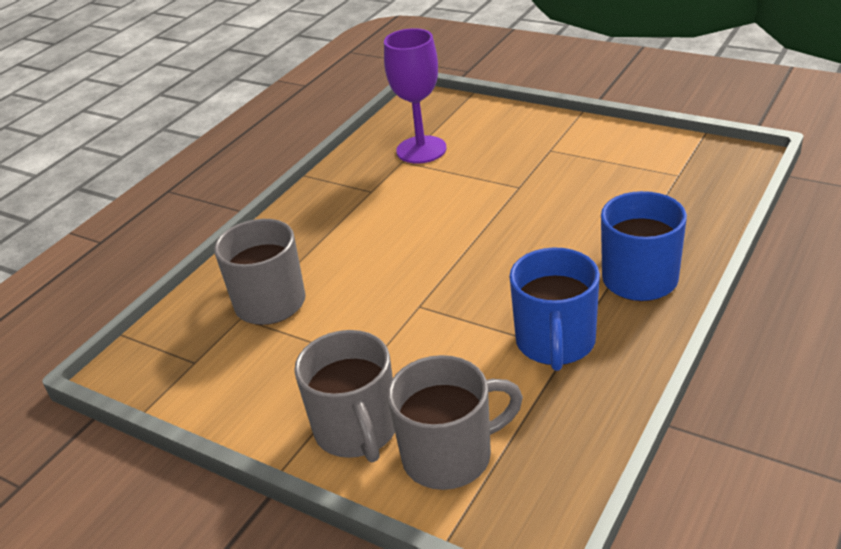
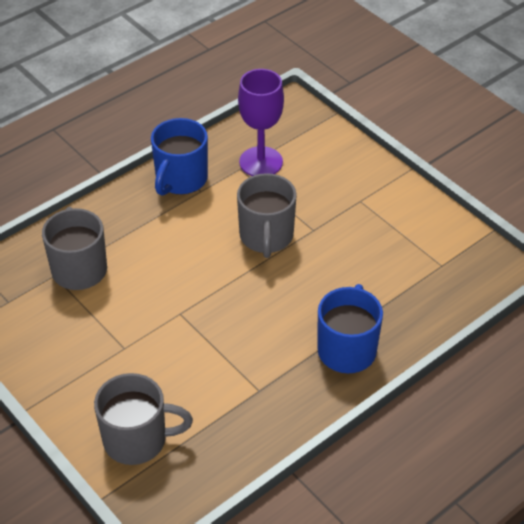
camera: 15 degrees right, 10 degrees up
(357, 430) = (88, 398): grey mug -> grey mug (266, 236)
(555, 342) = (255, 381): blue mug -> blue mug (181, 179)

